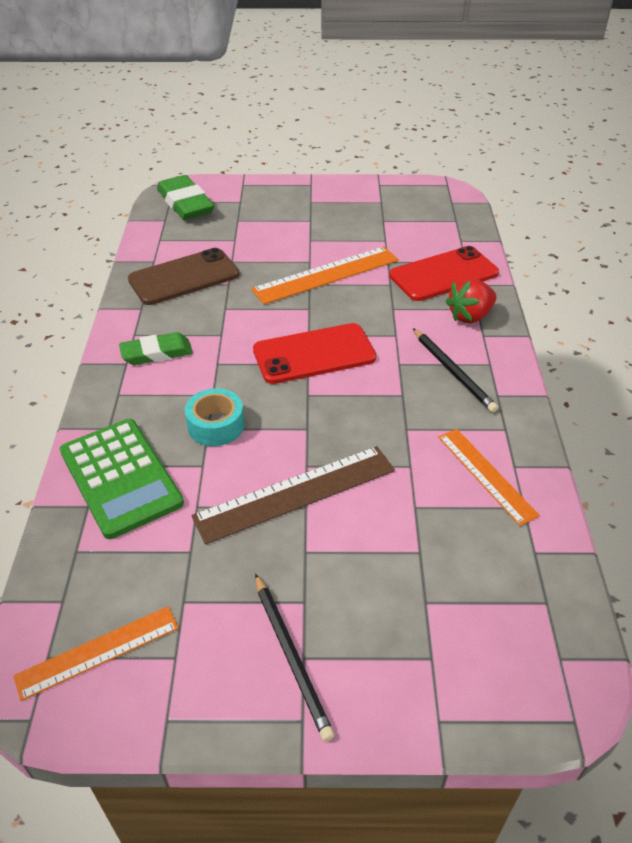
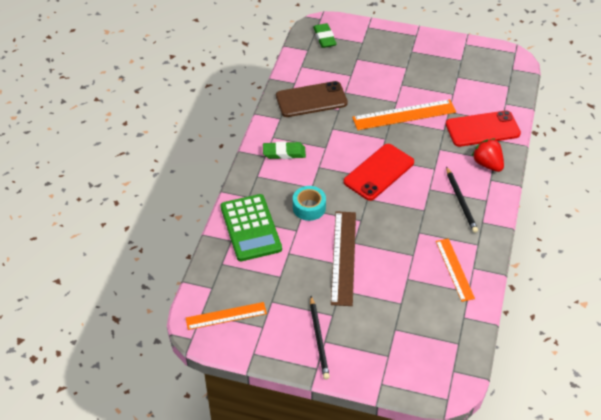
camera: 15 degrees right, 5 degrees up
(185, 203) = (324, 38): green eraser -> green eraser, size x0.66
(296, 493) = (344, 257): brown ruler -> brown ruler turned 75 degrees counterclockwise
(314, 354) = (379, 172): red phone -> red phone turned 45 degrees counterclockwise
(470, 316) = (487, 164): red strawberry -> red strawberry turned 75 degrees clockwise

